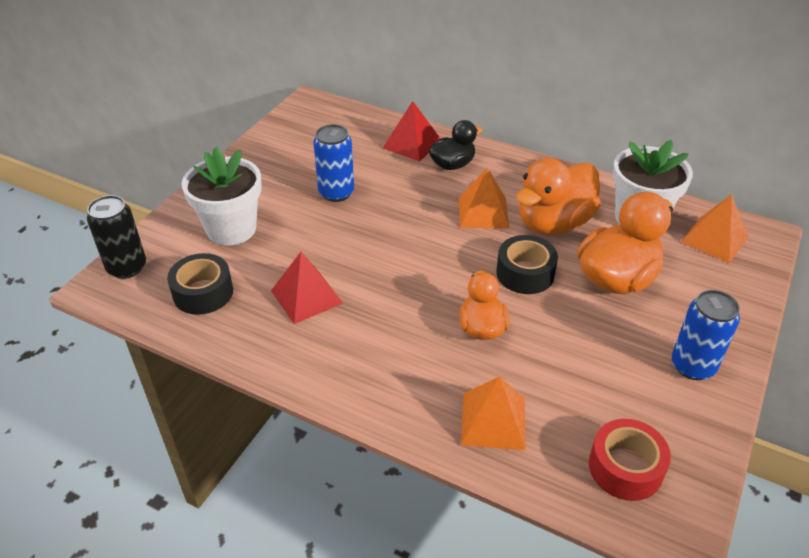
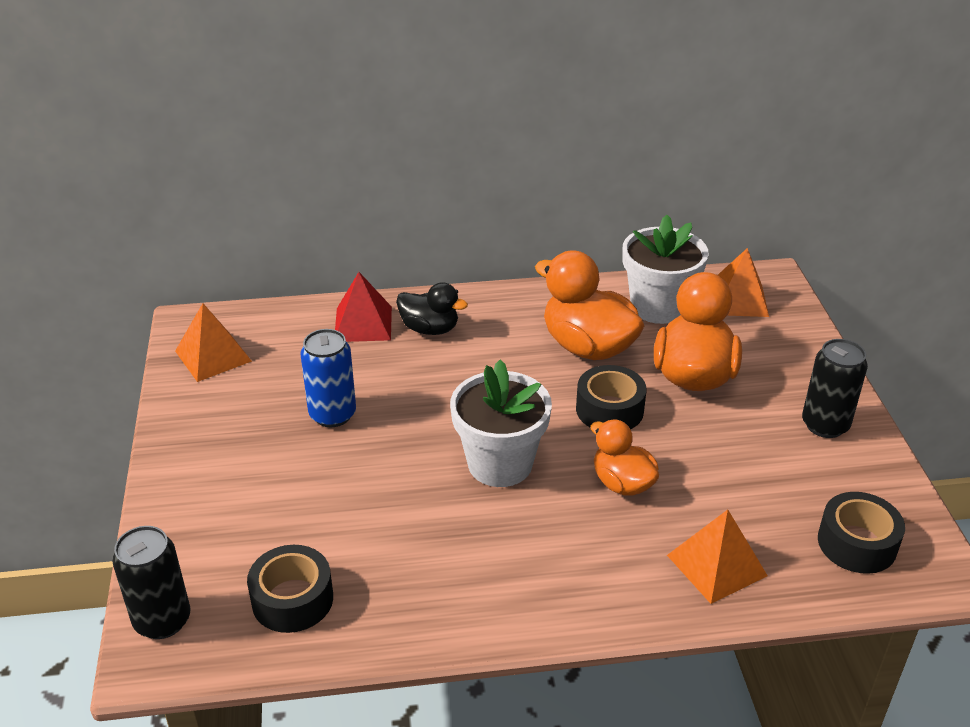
camera: 35 degrees left, 5 degrees down
(231, 229) = (249, 512): white flower pot -> white flower pot (500, 464)
(306, 296) = (416, 542): red pyramid -> none
(452, 165) = (430, 329): black duck -> black duck turned 90 degrees clockwise
(483, 212) = (510, 366): orange pyramid -> orange pyramid (213, 356)
(553, 223) = (588, 347): orange duck -> orange duck turned 120 degrees clockwise
(625, 468) = (857, 543): red tape -> black tape
(692, 366) = (825, 425): blue can -> black can

